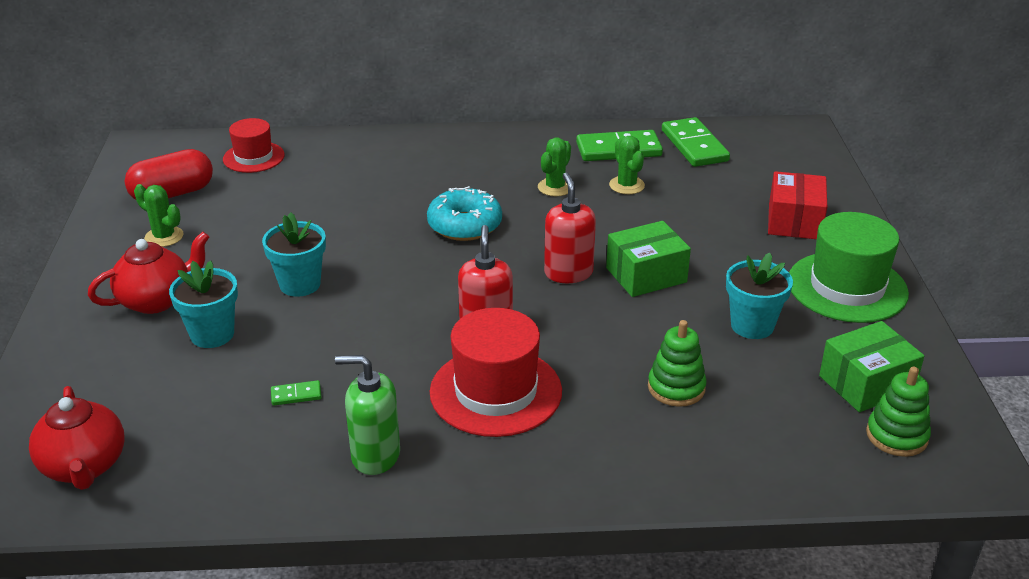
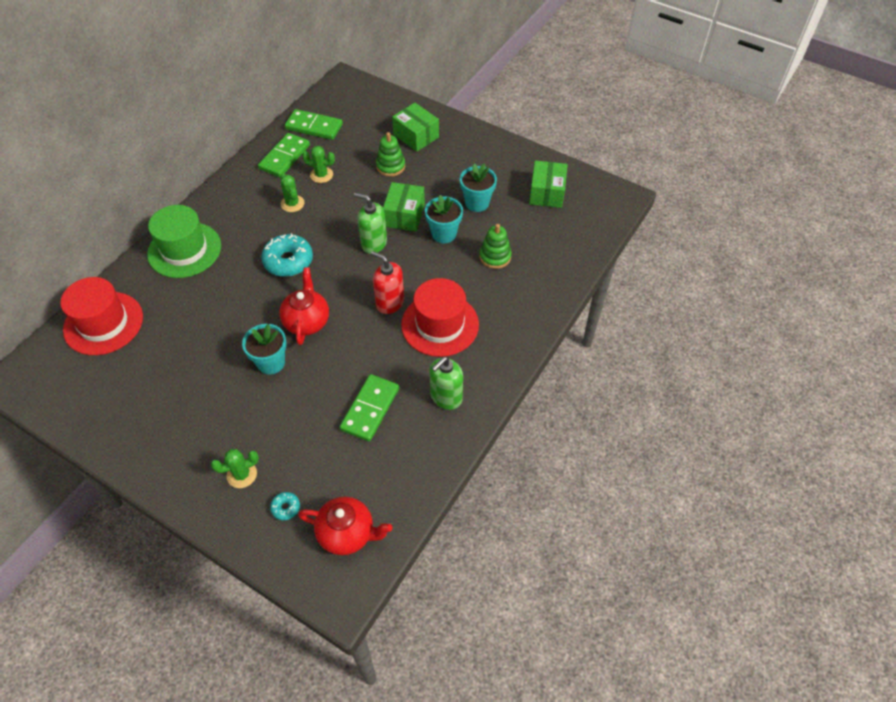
camera: 55 degrees left, 20 degrees up
(92, 396) = (285, 508): none -> turquoise donut
(157, 300) = (218, 440): red teapot -> red teapot (307, 321)
(164, 237) = (150, 409): green cactus -> green cactus (242, 474)
(172, 194) = (101, 385): red capsule -> none
(212, 334) = (280, 425): turquoise flower pot -> turquoise flower pot (444, 234)
(253, 157) = (103, 323): red hat -> red hat, size x1.64
(296, 395) = (370, 409): green domino -> green domino, size x2.22
(568, 273) = (373, 243): red soap dispenser -> green soap dispenser
(794, 221) = (416, 136): red box -> green box
(847, 287) = (480, 153): green hat -> green hat (184, 250)
(896, 436) = (584, 206): green stacking toy -> green stacking toy (390, 166)

